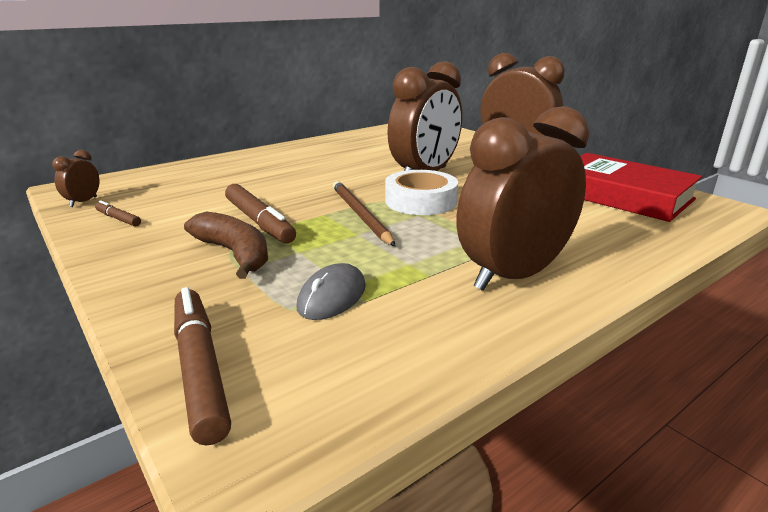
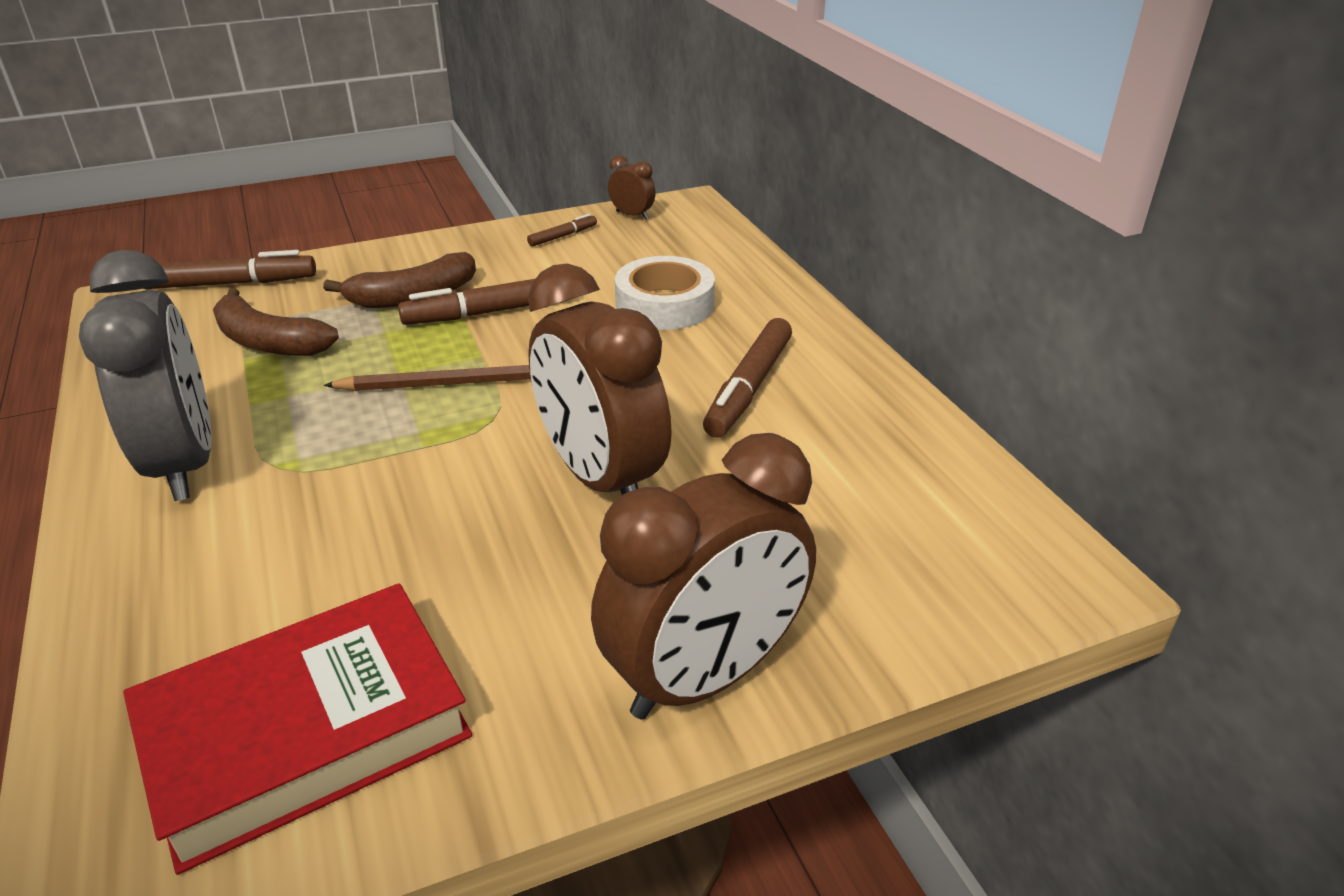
camera: 105 degrees right, 10 degrees up
(331, 158) = (749, 388): none -> brown marker
(332, 297) = (269, 342): grey mouse -> brown banana
(420, 201) = (470, 445): white tape -> white tape (664, 304)
(513, 275) = (185, 463): brown clock -> grey clock

